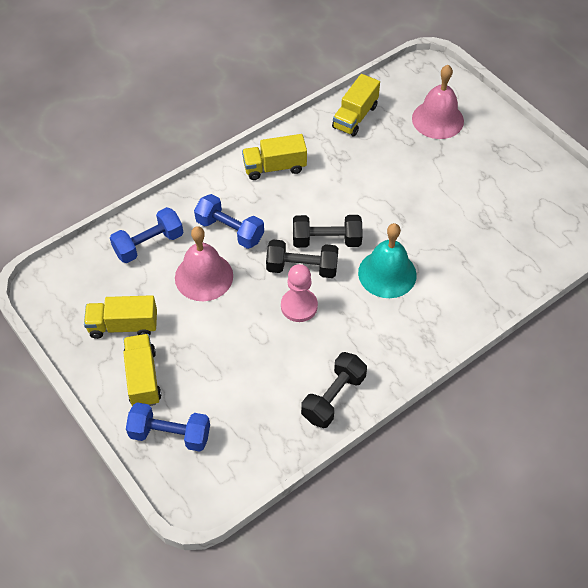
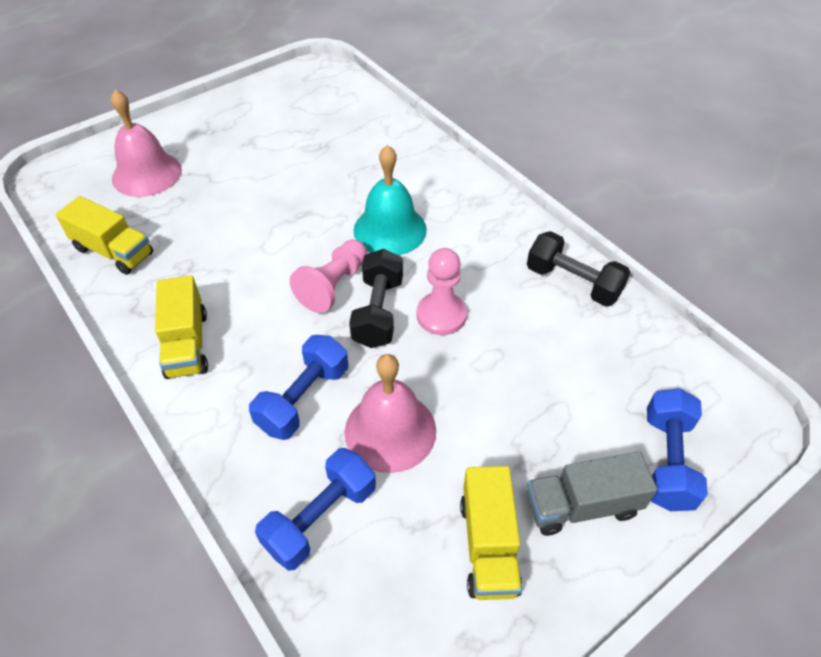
camera: 90 degrees left, 5 degrees down
(143, 378) = (582, 505): yellow truck -> grey truck
(149, 244) = (320, 518): blue dumbbell -> blue dumbbell turned 75 degrees clockwise
(326, 240) = (333, 285): black dumbbell -> pink pawn

